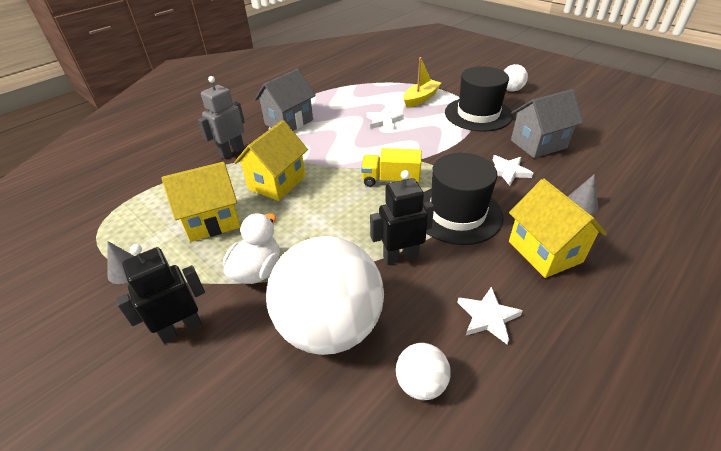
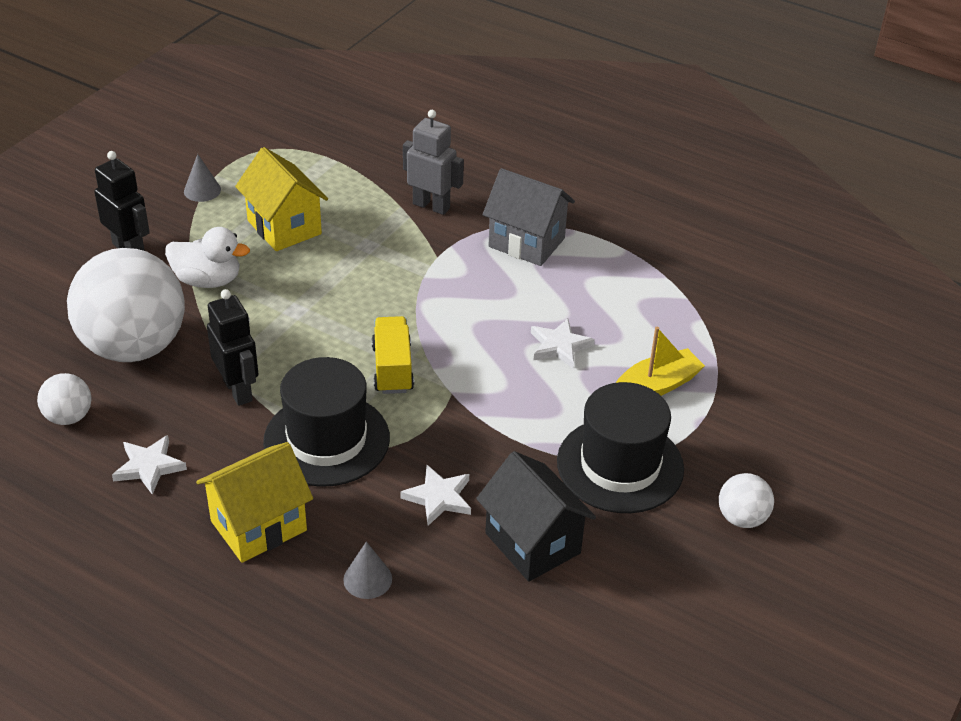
camera: 75 degrees right, 0 degrees up
(277, 183) = (367, 262): yellow house -> none
(420, 98) = (656, 386): yellow boat -> yellow boat turned 60 degrees counterclockwise
(538, 144) = (532, 543): grey house -> black house

